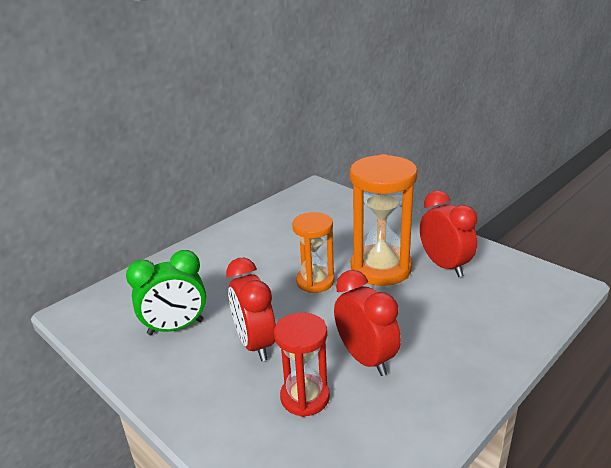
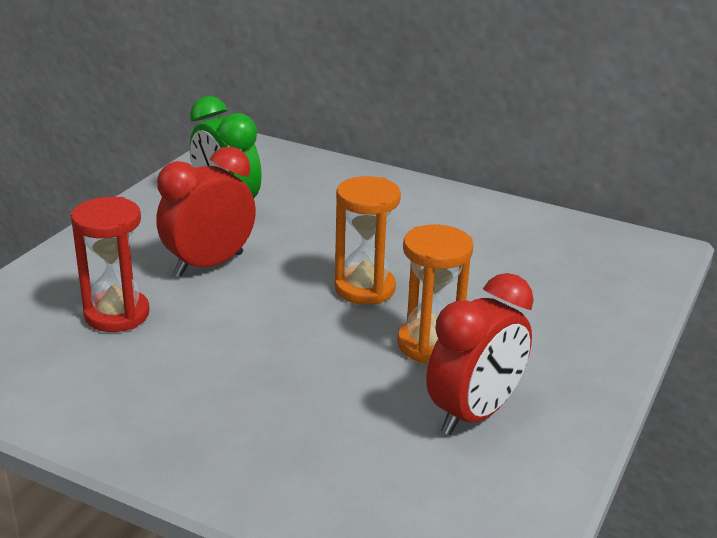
camera: 70 degrees right, 0 degrees up
(366, 358) = (199, 353): red clock -> none
(381, 268) = (430, 345): orange hourglass -> orange hourglass, size x0.62

